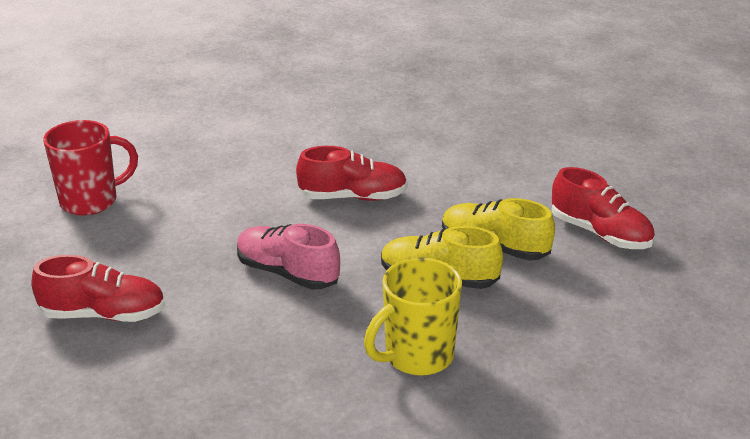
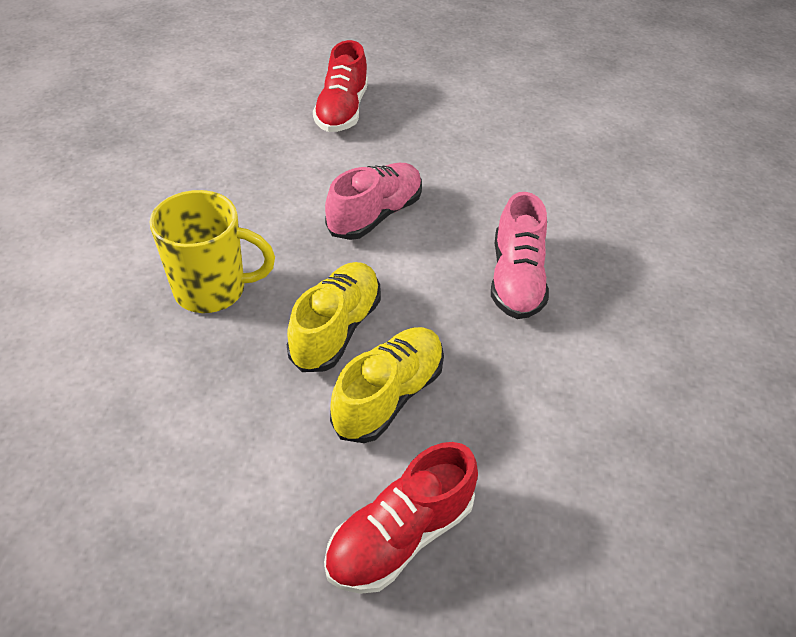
camera: 95 degrees right, 15 degrees up
(91, 201) = (516, 104): red mug -> none
(353, 197) = (516, 279): red shoe -> pink shoe
(417, 356) = (212, 290): yellow mug -> yellow mug turned 120 degrees clockwise

